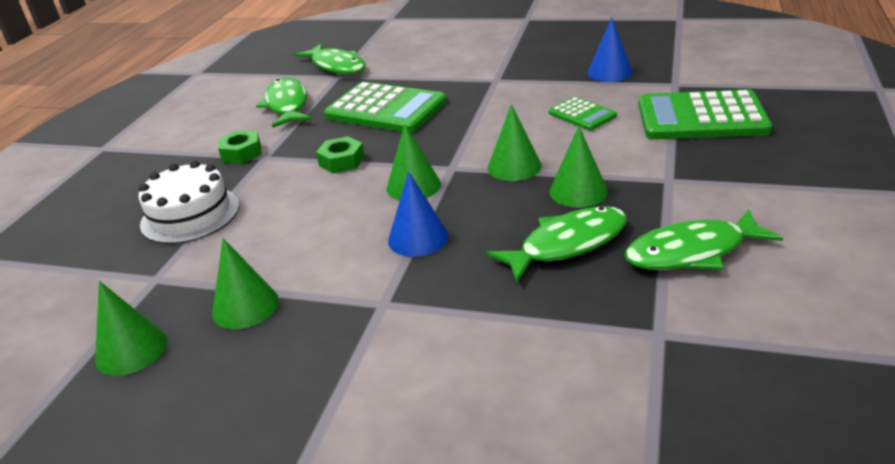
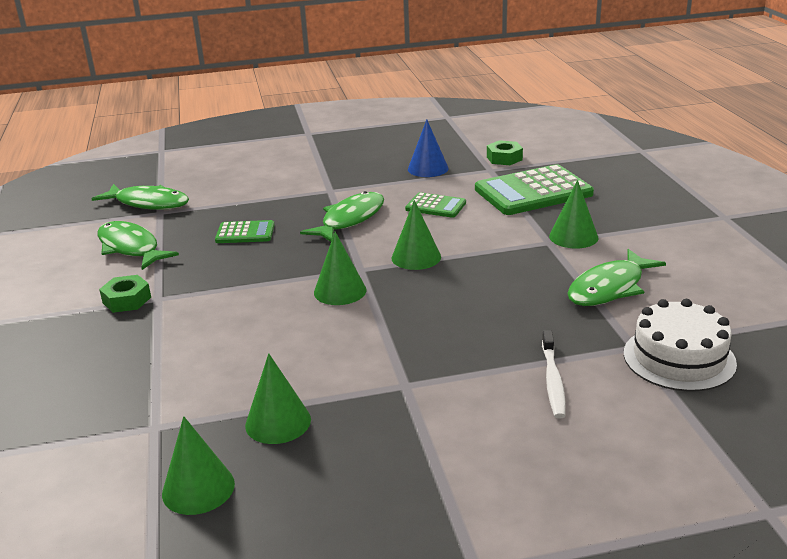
camera: 30 degrees left, 5 degrees down
(190, 215) = (130, 365): white cake -> white cake (679, 358)
(342, 161) = (247, 285): green nut -> green nut (504, 158)
(386, 109) = (245, 233): green calculator -> green calculator, size x0.52
(418, 238) = (386, 330): blue cone -> none
(531, 346) = (553, 380): none -> white toothbrush
(567, 244) = (514, 305): green fish -> green fish (350, 219)
(578, 191) = (487, 265): green cone -> green cone (573, 237)

